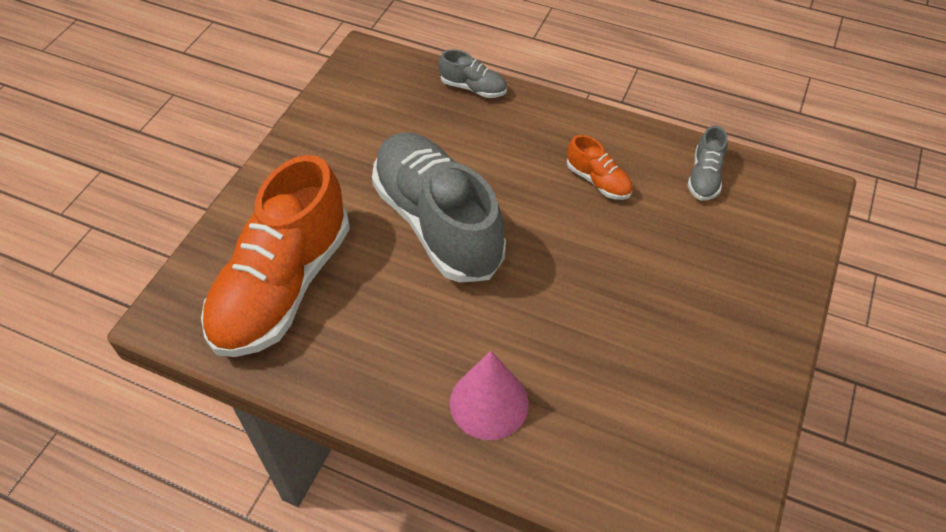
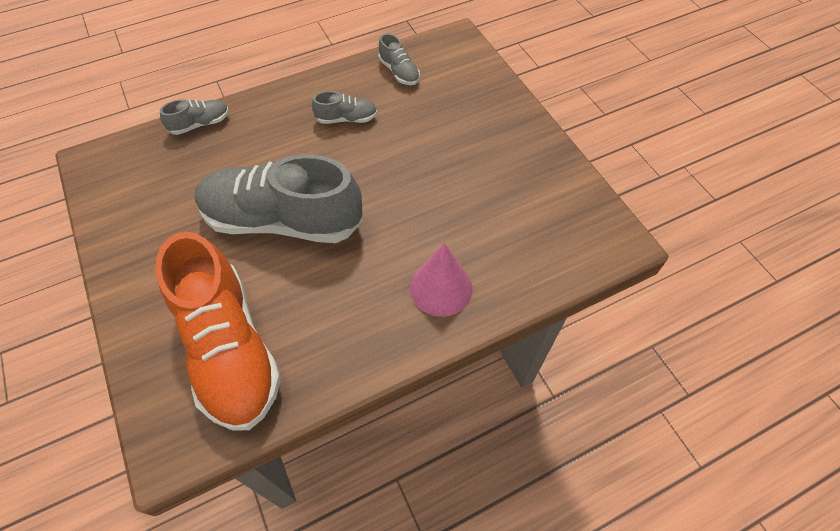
camera: 50 degrees left, 5 degrees up
(598, 181) = (346, 119): orange shoe -> grey shoe

